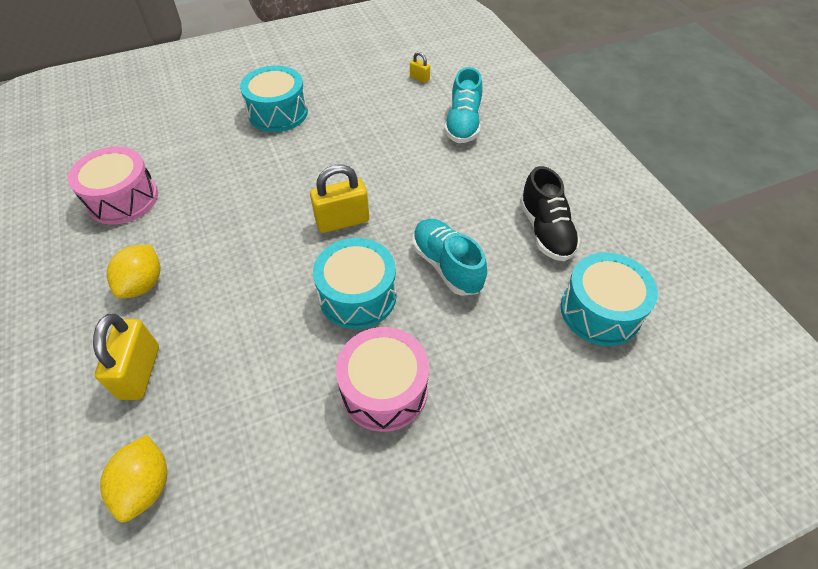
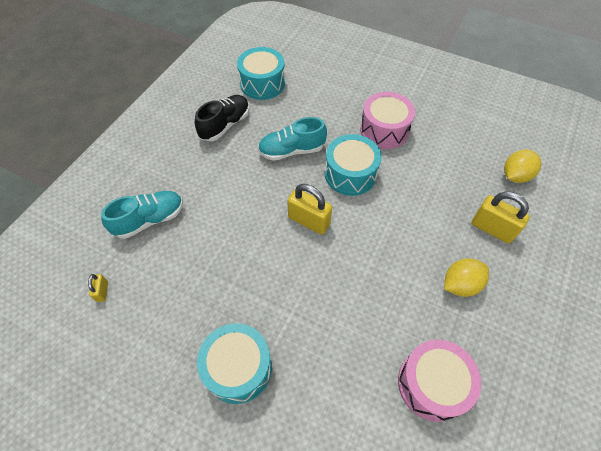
camera: 130 degrees left, 5 degrees up
(140, 372) = (492, 229): yellow padlock -> yellow padlock turned 75 degrees clockwise
(447, 265) = (292, 150): turquoise shoe -> turquoise shoe turned 60 degrees clockwise

